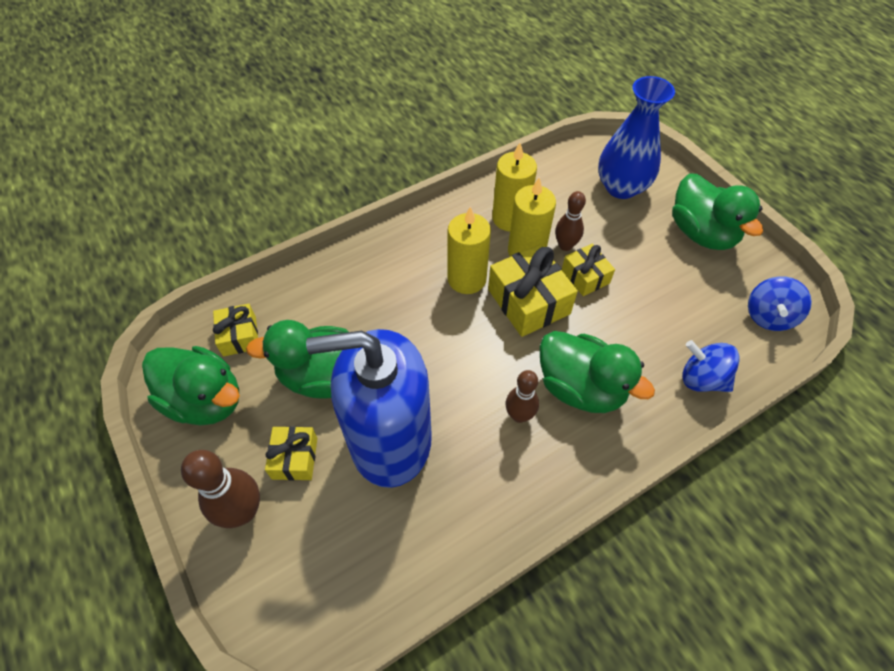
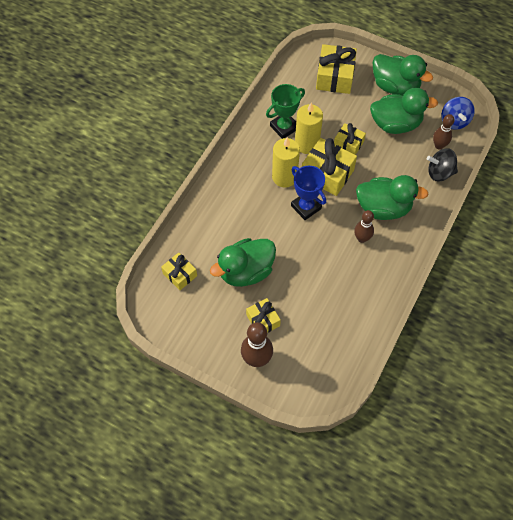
camera: 30 degrees left, 5 degrees up
(205, 400) = (190, 318): green duck -> green duck (395, 124)
(390, 440) = (305, 285): blue soap dispenser -> none
(468, 331) = (306, 207): none -> blue trophy
(510, 218) = (284, 127): yellow candle -> green trophy
(565, 245) = (326, 130): brown bowling pin -> brown bowling pin (439, 145)
(621, 187) = (335, 77): blue vase -> yellow gift
(702, 379) = (439, 173): blue spinning top -> black spinning top

